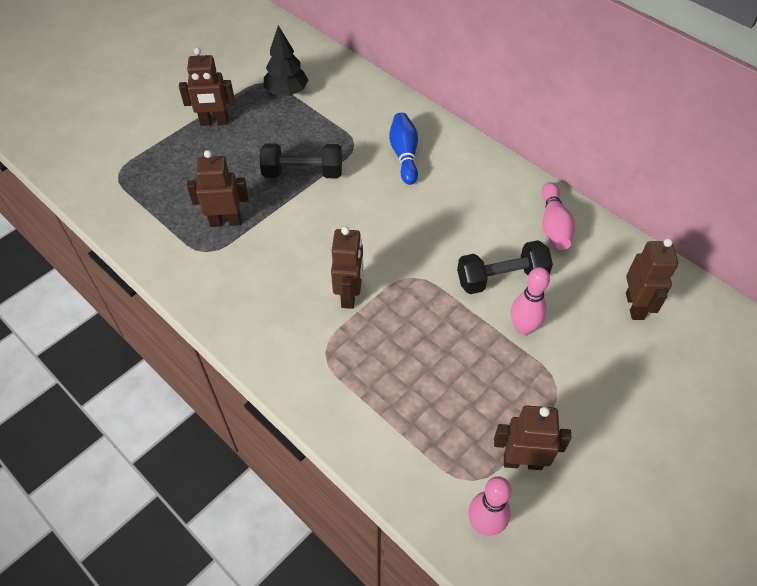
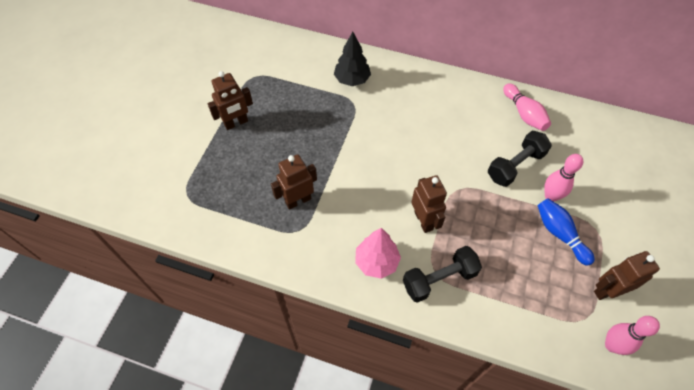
camera: 25 degrees left, 5 degrees up
(267, 316) = (376, 262): none -> pink tree
(287, 92) = (276, 79): black tree -> black tree (352, 80)
(303, 173) = (330, 139): black dumbbell -> black dumbbell (439, 279)
(404, 155) = (394, 98): blue bowling pin -> blue bowling pin (559, 234)
(635, 306) = (607, 151): brown robot -> none

